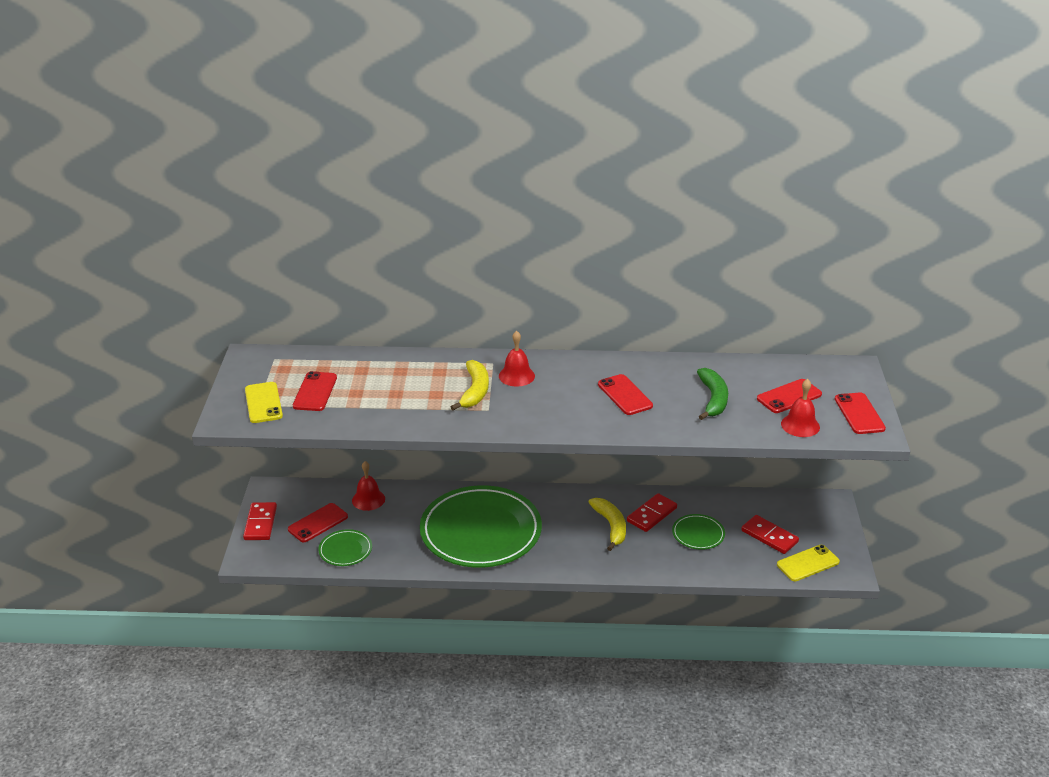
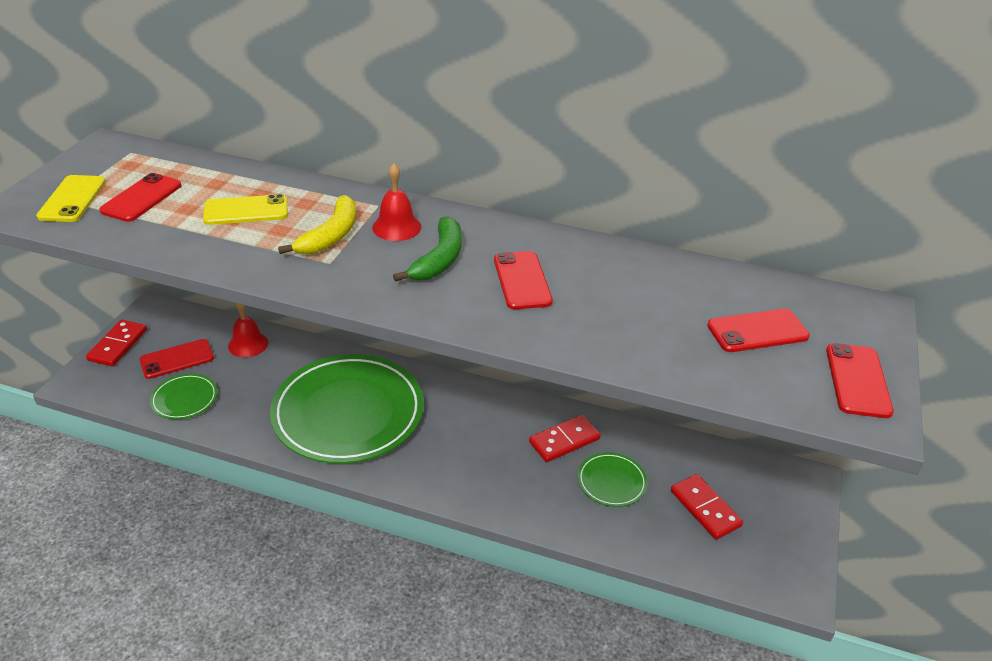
camera: 15 degrees right, 5 degrees up
(611, 526) = (506, 444): yellow banana -> none
(713, 399) = (643, 312): green banana -> green banana (439, 259)
(800, 425) = (757, 378): red bell -> none
(807, 563) = (743, 562): yellow phone -> yellow phone (246, 210)

